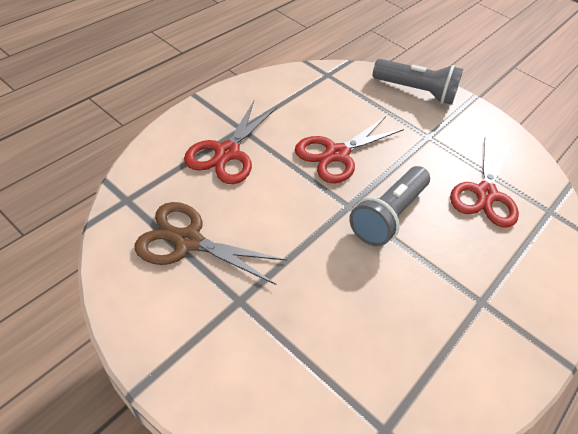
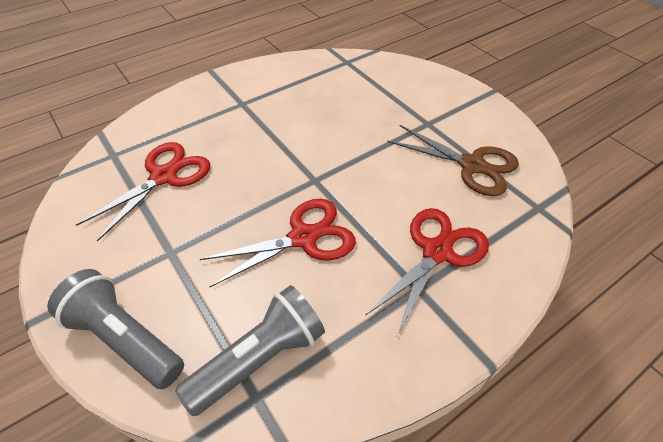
camera: 160 degrees left, 0 degrees up
(387, 215) = (280, 167): grey flashlight -> grey flashlight (260, 358)

